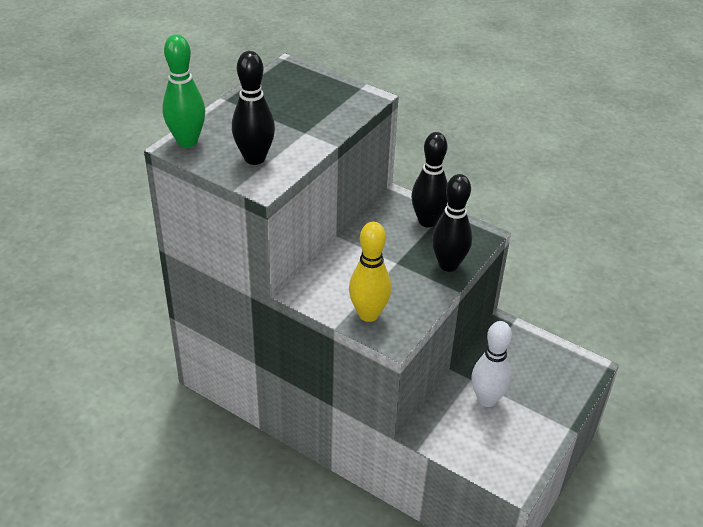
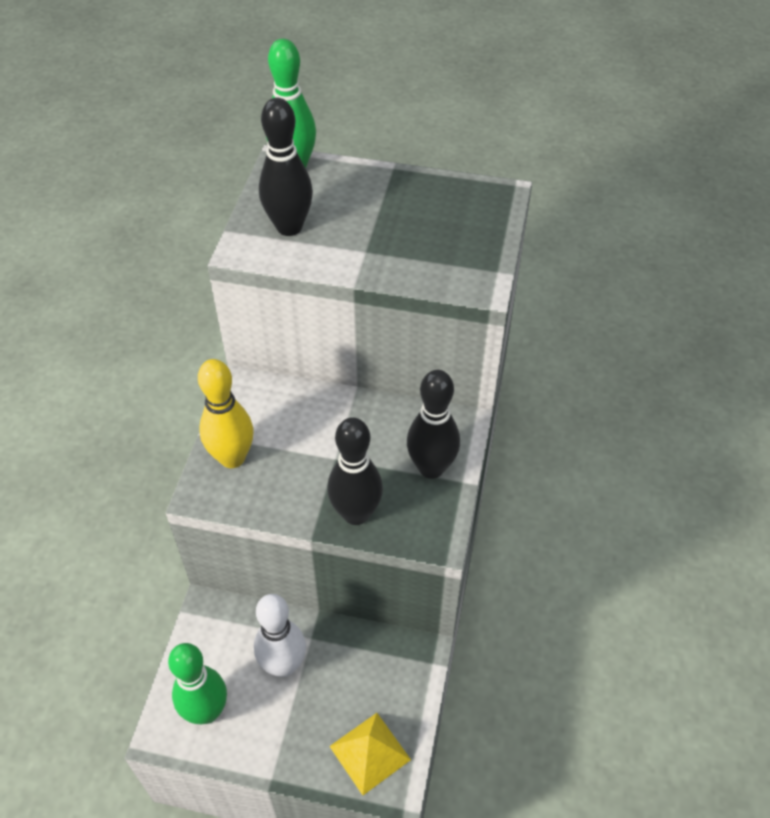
camera: 70 degrees right, 10 degrees up
(508, 453) = (206, 711): none -> green bowling pin
(566, 372) = (369, 753): none -> yellow pyramid

